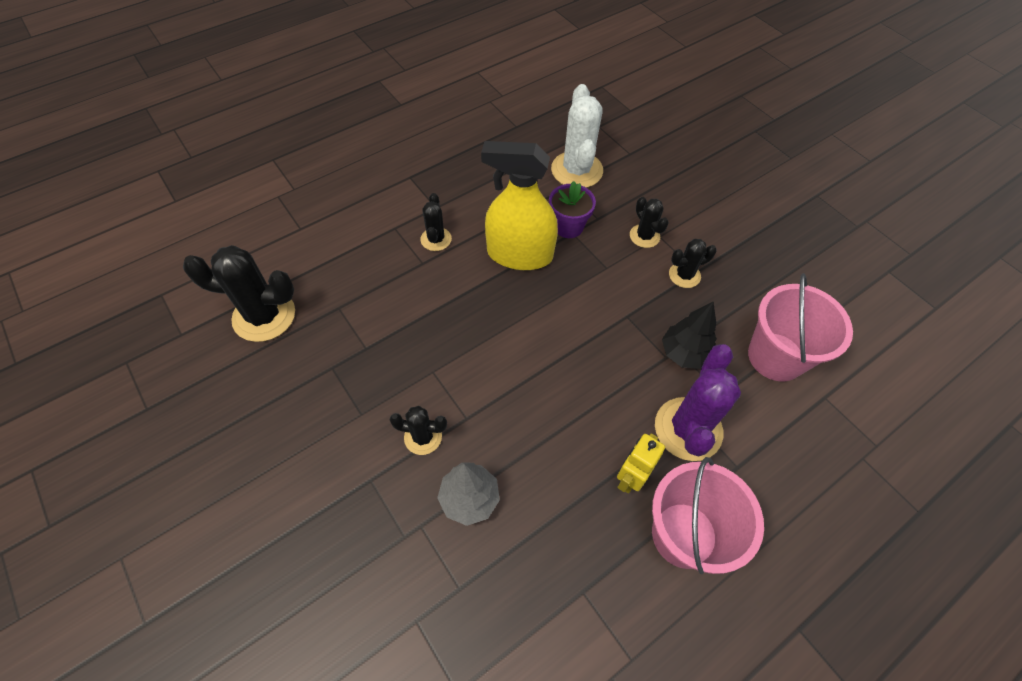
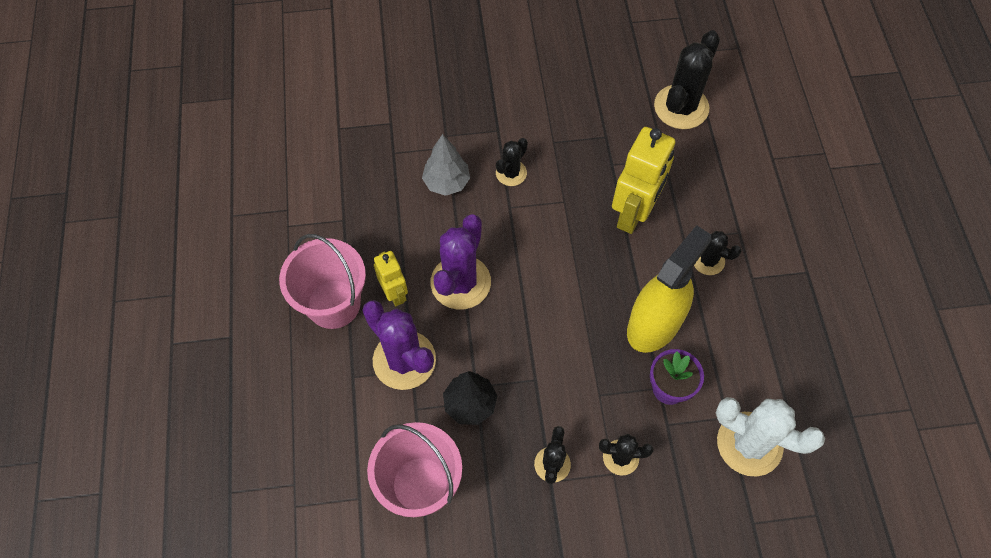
camera: 120 degrees right, 5 degrees up
(416, 308) = (633, 214): none -> yellow robot
(578, 421) = (460, 282): none -> purple cactus

